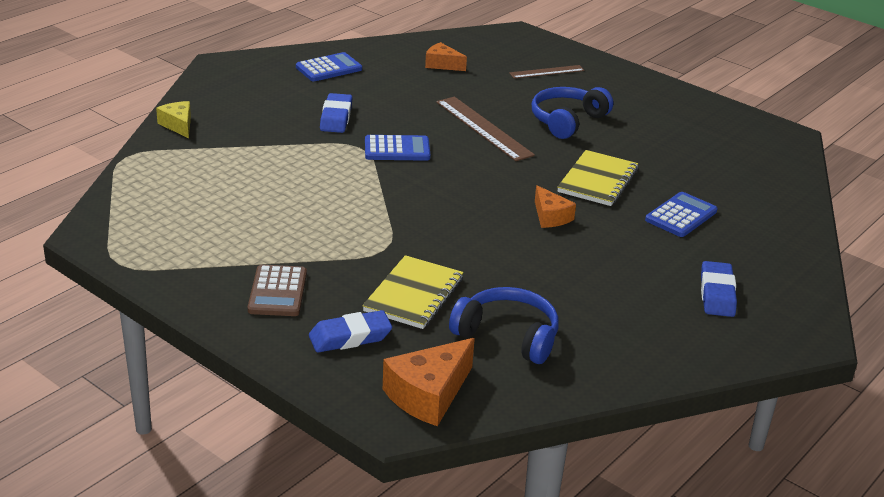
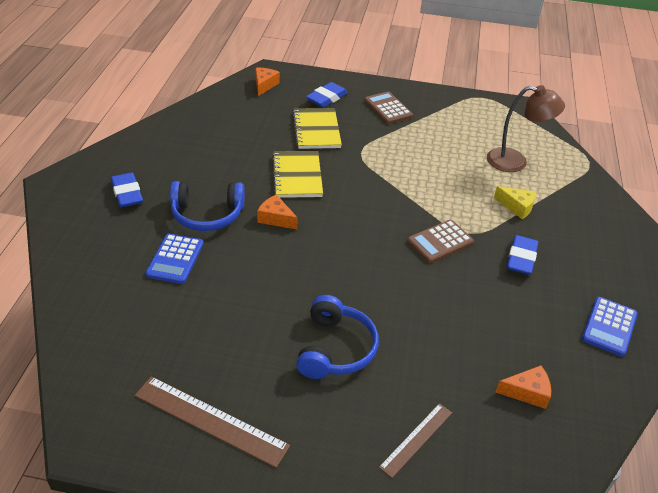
camera: 150 degrees right, 10 degrees up
(178, 125) = (605, 201): yellow cheese -> yellow cheese (517, 207)
(210, 182) = (515, 162): none -> brown lamp
(336, 118) = (521, 258): blue eraser -> blue eraser turned 45 degrees clockwise
(397, 149) = (440, 242): blue calculator -> brown calculator
(428, 395) = (264, 85): orange cheese -> orange cheese, size x0.62
(483, 128) = (399, 300): brown ruler -> brown ruler (210, 420)
(508, 336) = (246, 124): blue headphones -> blue headphones (207, 214)
(597, 180) = (261, 273): yellow notebook -> yellow notebook (297, 176)

